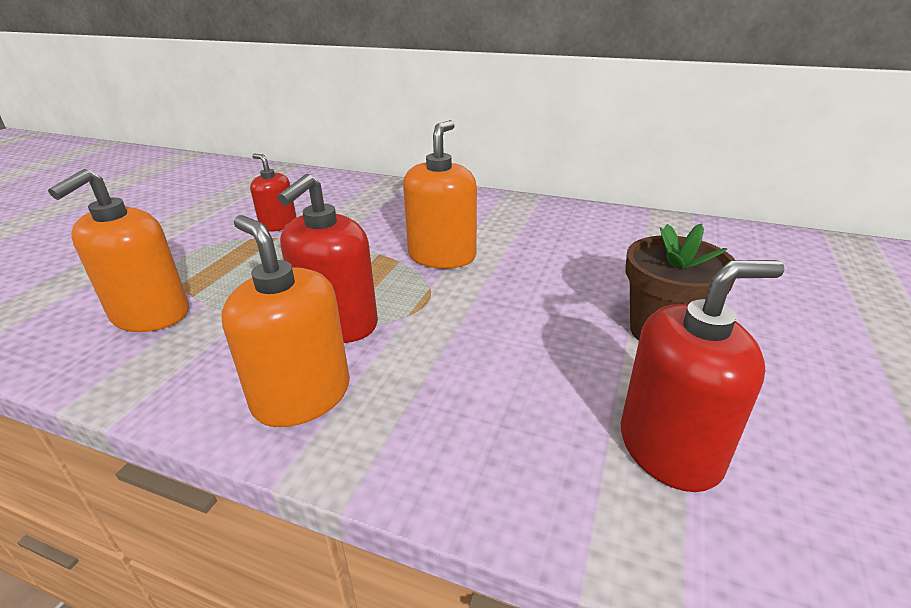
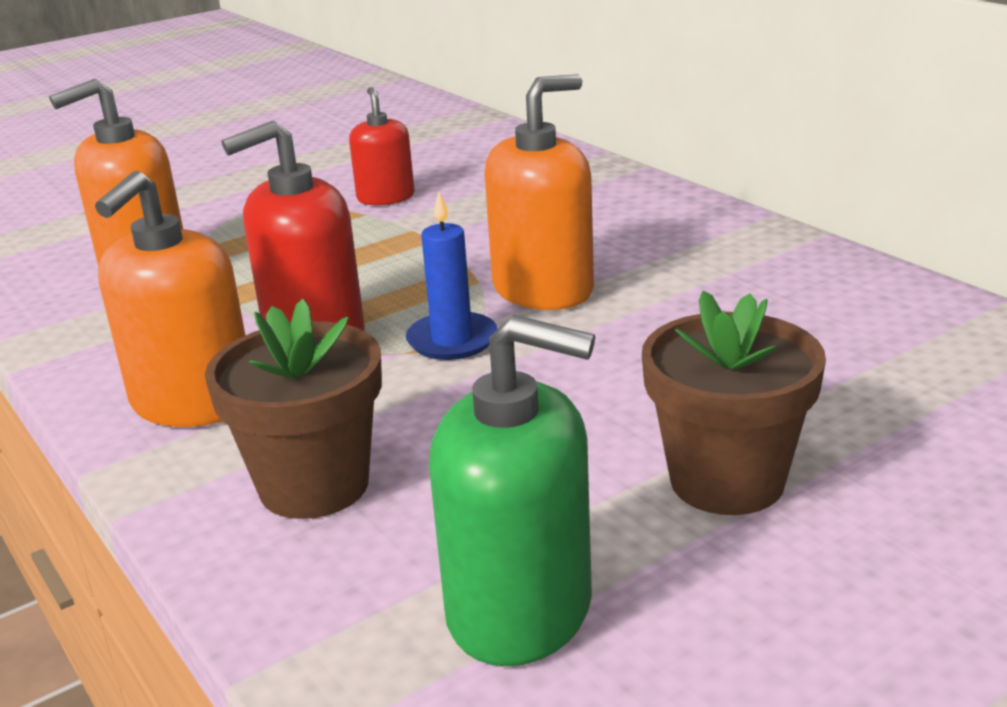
camera: 35 degrees right, 5 degrees down
(302, 396) = (193, 402): orange soap dispenser -> orange soap dispenser turned 150 degrees counterclockwise
(427, 299) = (452, 340): none -> blue candle
(458, 422) = (314, 485): none -> brown flower pot
(670, 448) = (520, 609): red soap dispenser -> green soap dispenser

